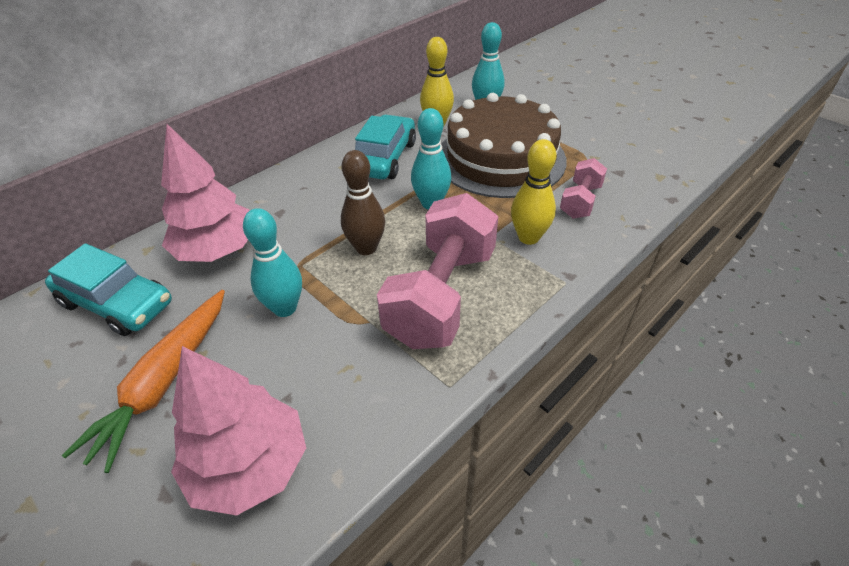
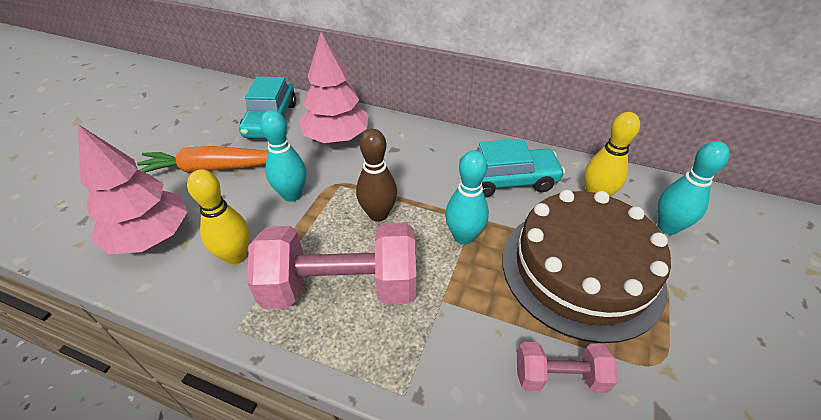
camera: 65 degrees right, 0 degrees up
(528, 237) = (459, 337): yellow bowling pin -> yellow bowling pin (236, 256)

